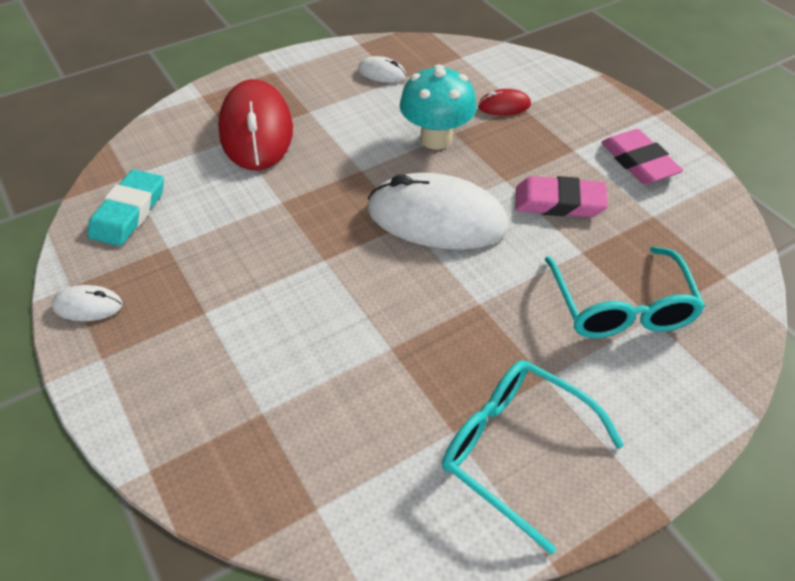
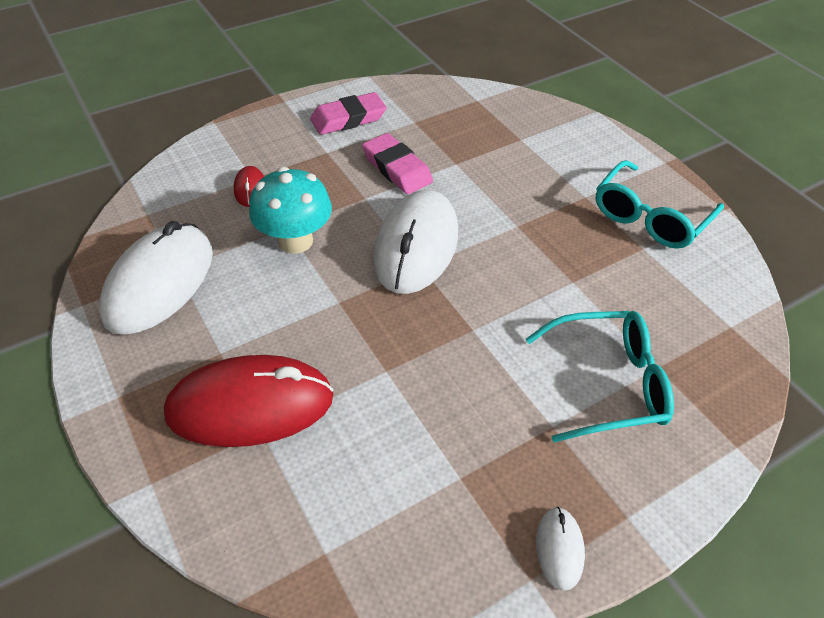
camera: 90 degrees left, 0 degrees up
(129, 212) = (399, 535): turquoise eraser -> none
(382, 73) = (160, 282): white mouse -> white mouse, size x2.28
(559, 202) = (397, 168): pink eraser -> pink eraser turned 45 degrees counterclockwise
(620, 306) = (512, 152): turquoise glasses -> turquoise glasses (606, 383)

